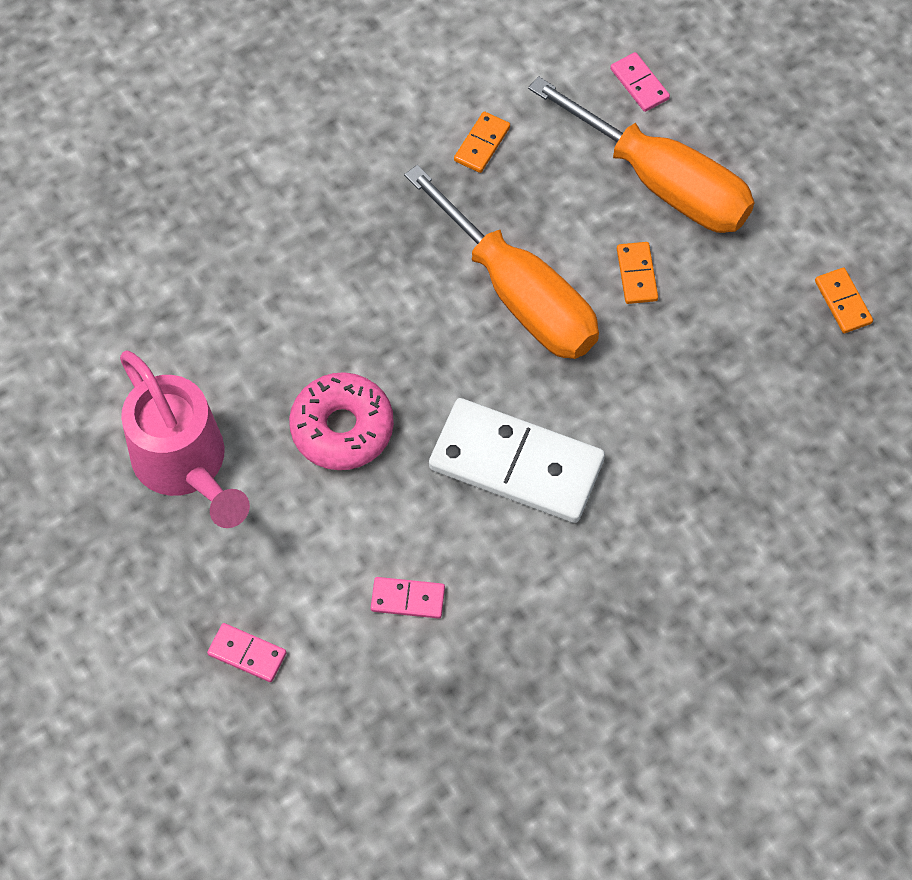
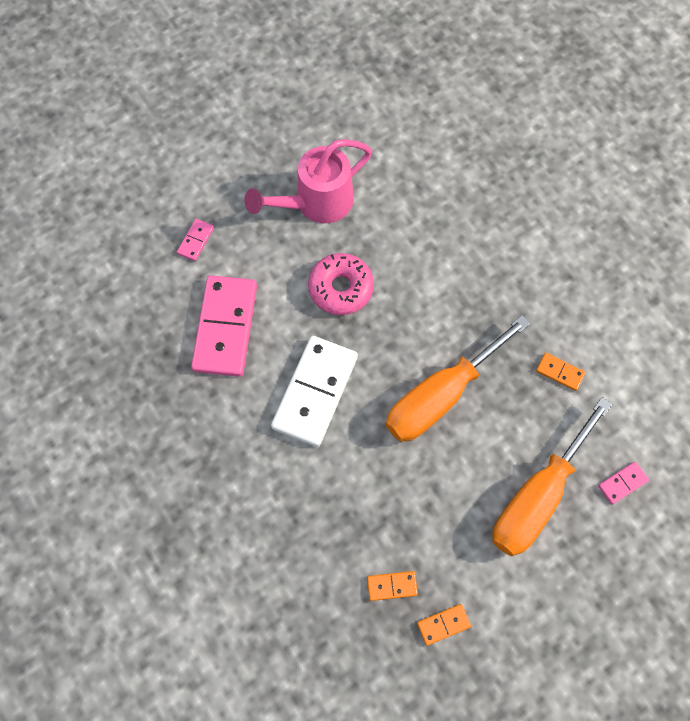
camera: 90 degrees right, 5 degrees up
(408, 599) = (225, 327): pink domino -> pink domino, size x2.33
(636, 274) = (460, 475): orange domino -> orange domino (392, 586)

